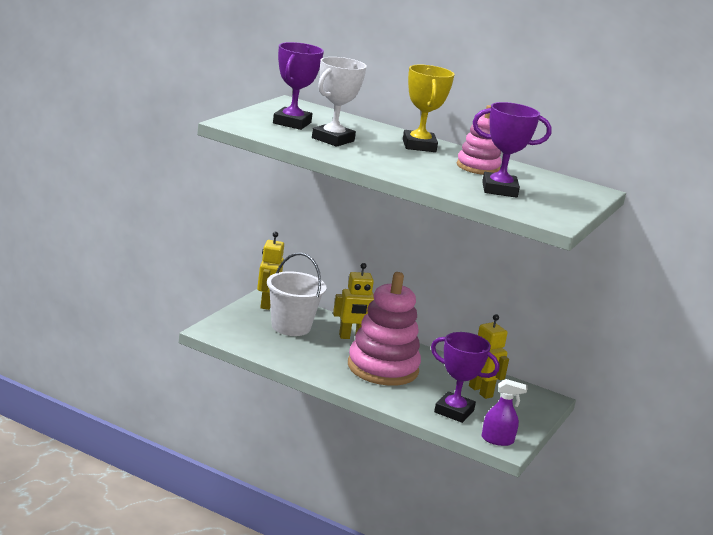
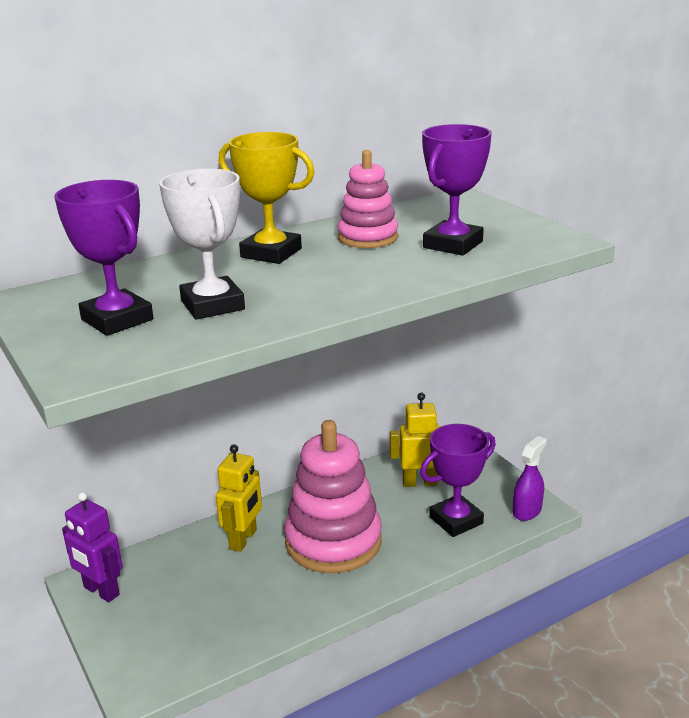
camera: 55 degrees left, 5 degrees up
(266, 304) = (101, 591): yellow robot -> purple robot
(291, 327) = (181, 589): white bucket -> none

